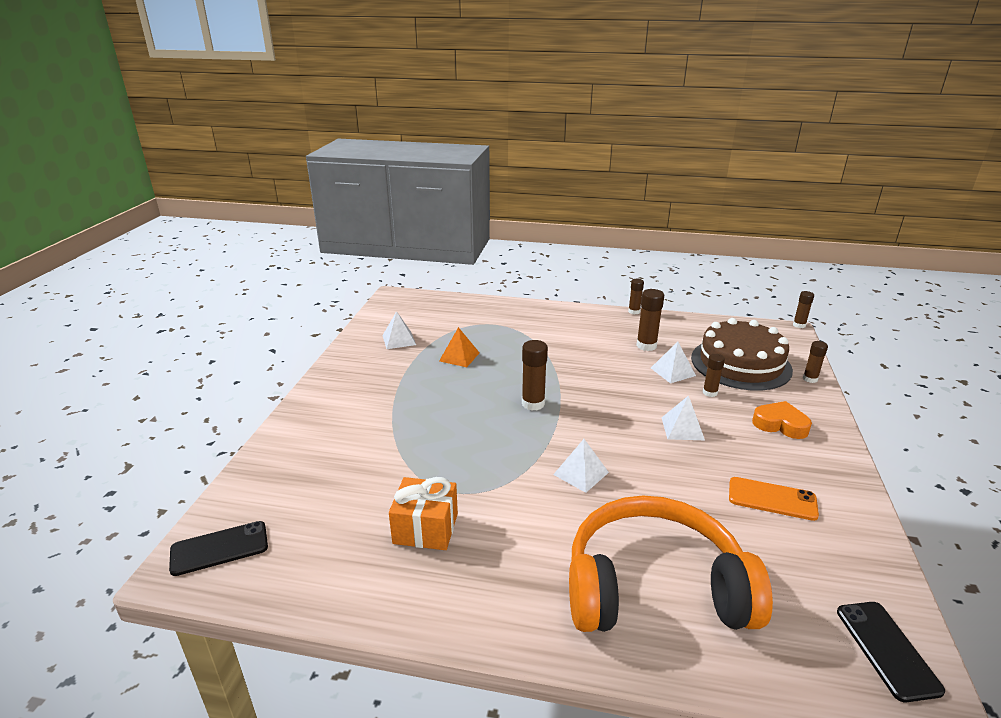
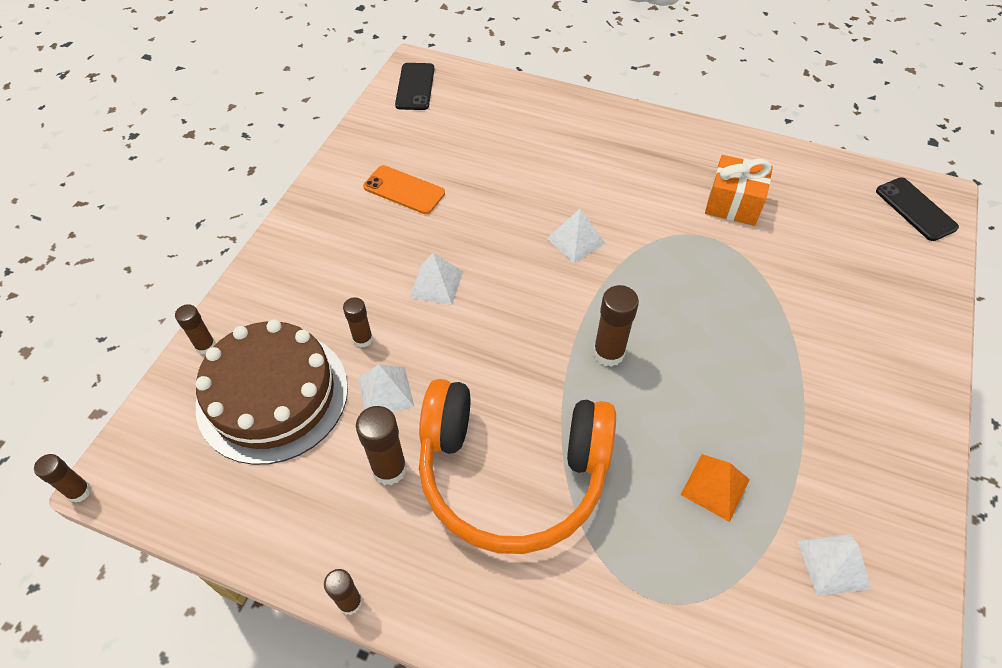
camera: 170 degrees left, 25 degrees up
(219, 548) = (915, 209): black phone -> black phone turned 75 degrees clockwise
(654, 587) = (549, 137): orange headphones -> orange headphones (512, 473)
(780, 424) = (318, 273): orange heart -> none

